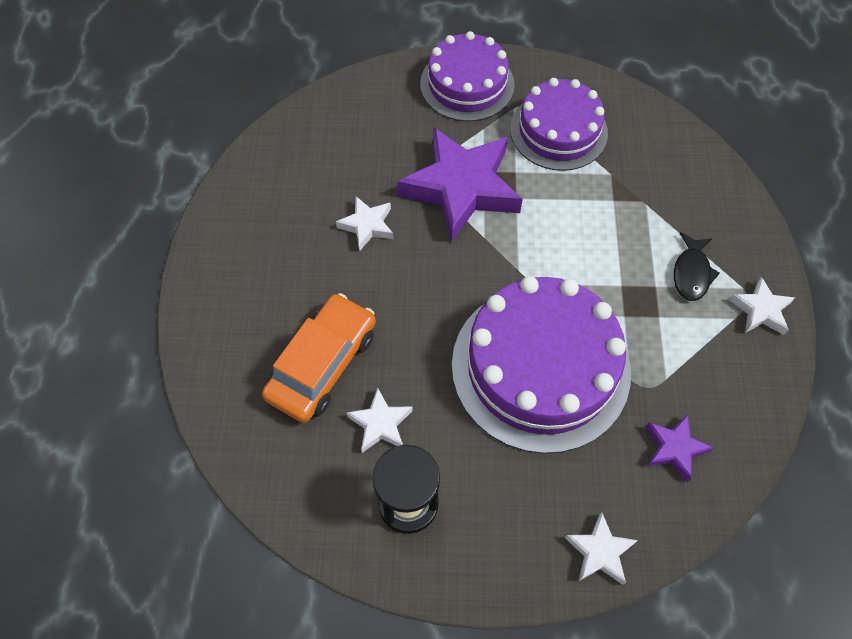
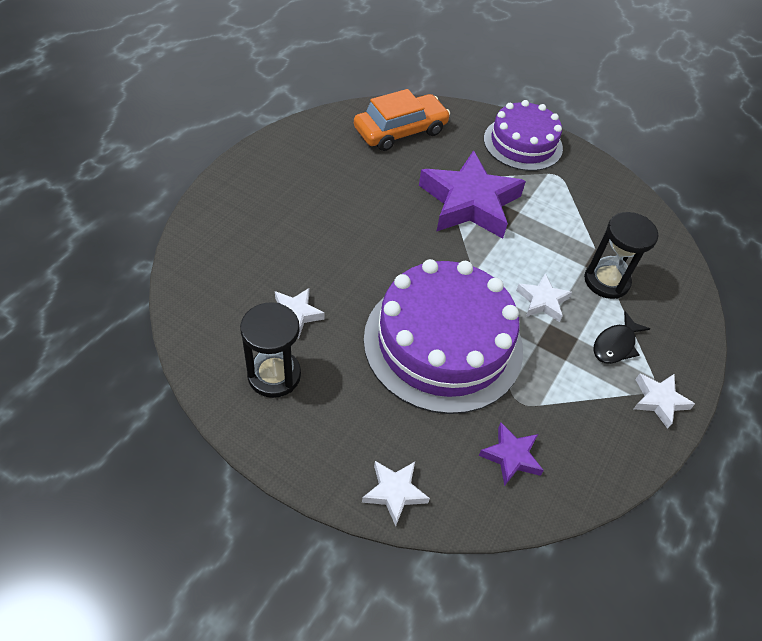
camera: 25 degrees right, 10 degrees down
(322, 364) = (284, 257): orange car -> orange car (400, 131)
(367, 225) = (382, 192): white star -> white star (542, 301)
(558, 131) = (573, 202): purple cake -> none
(642, 206) = (606, 281): none -> black hourglass

